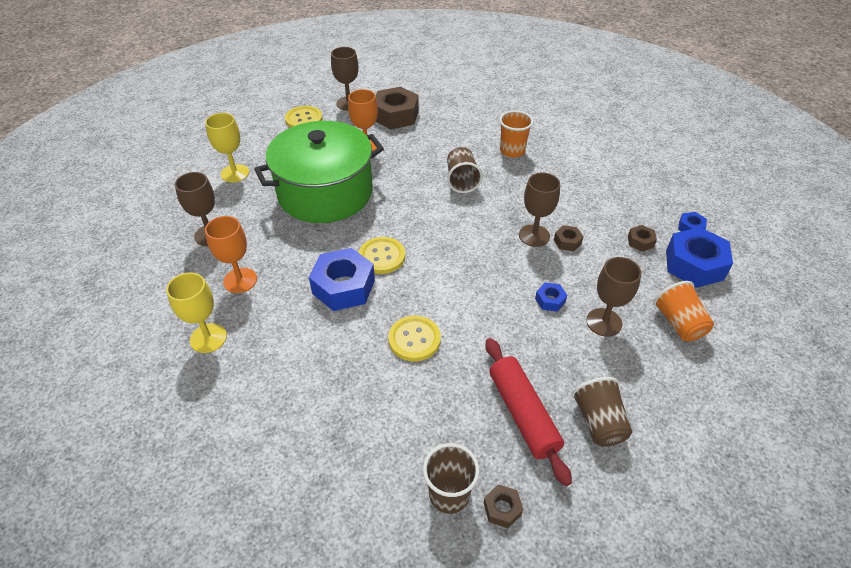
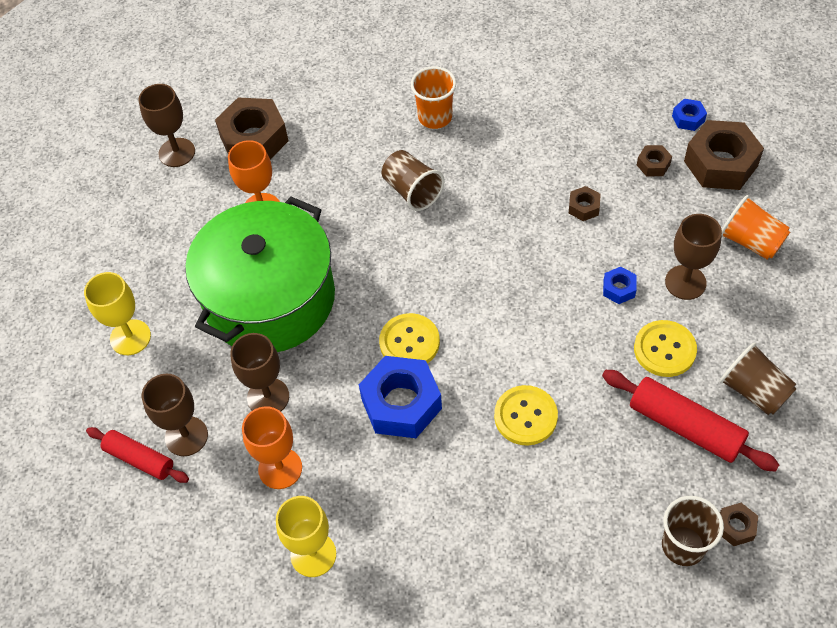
camera: 30 degrees left, 10 degrees up
(175, 232) = (139, 459): none -> red rolling pin
(304, 119) = (141, 209): yellow button -> yellow button (664, 350)
(534, 236) = (545, 219): brown goblet -> brown goblet (268, 397)
(694, 265) = (720, 163): blue nut -> brown nut

